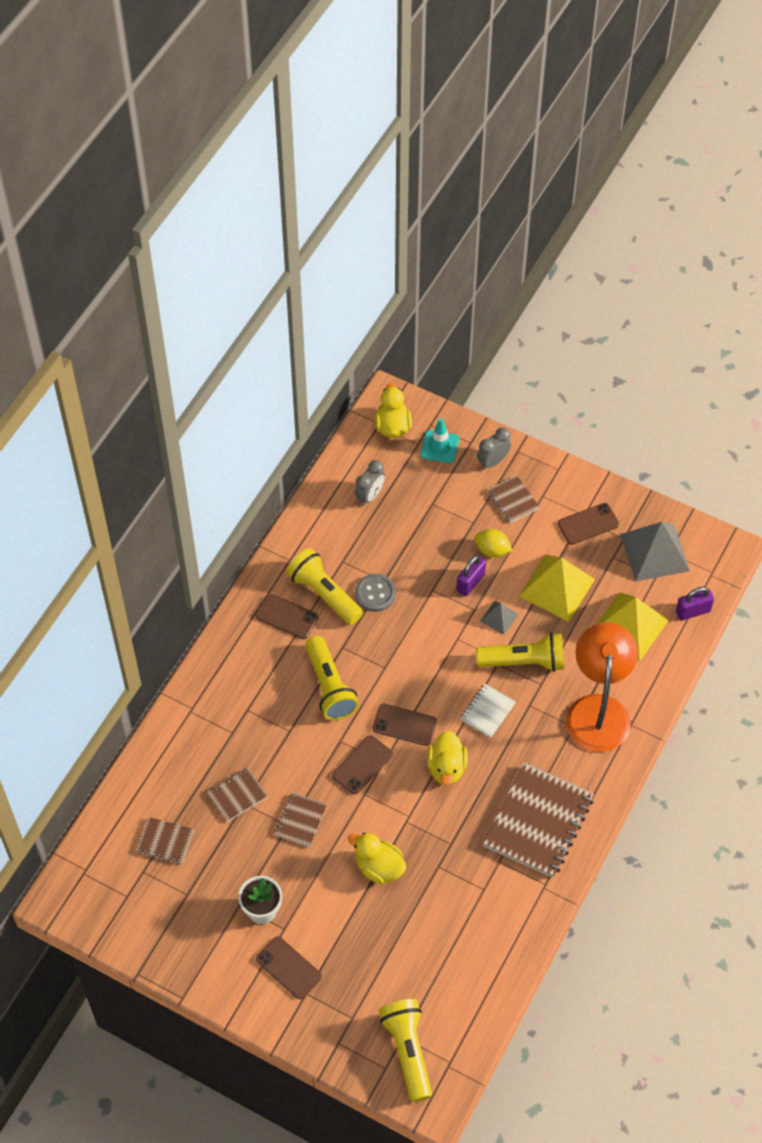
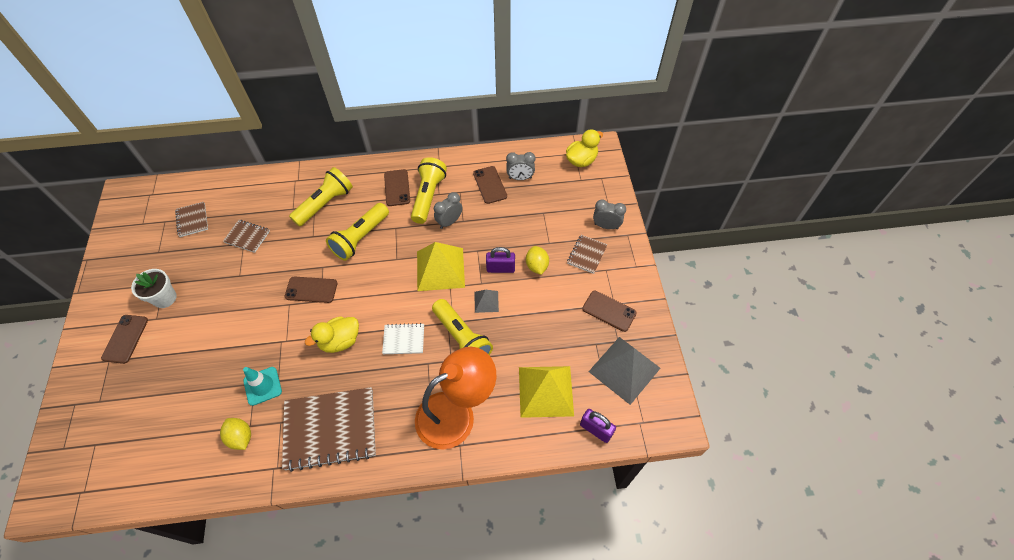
camera: 55 degrees right, 0 degrees up
(300, 820) = (247, 280): brown notebook -> none
(375, 593) = (449, 222): grey button -> grey clock
(378, 867) = (234, 346): yellow duck -> none
(404, 725) = (359, 296): brown phone -> brown phone (490, 185)
(408, 1051) = (83, 455): yellow flashlight -> yellow flashlight (325, 204)
(439, 447) = (589, 192): turquoise traffic cone -> turquoise traffic cone (262, 386)
(490, 902) = (241, 437): none -> yellow lemon
(557, 587) = (539, 322): yellow pyramid -> yellow pyramid (440, 269)

